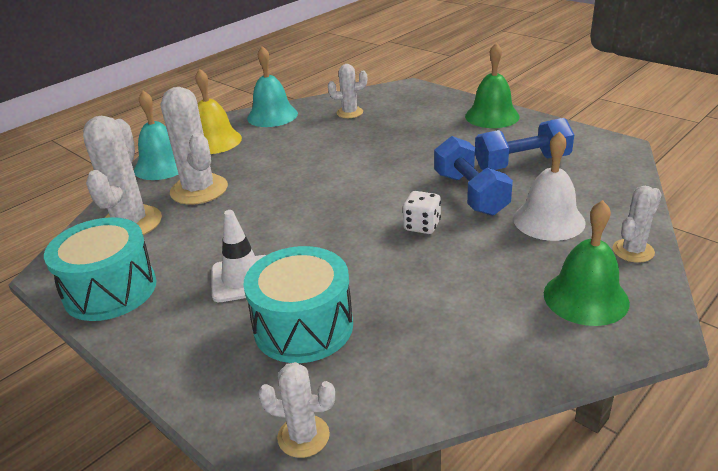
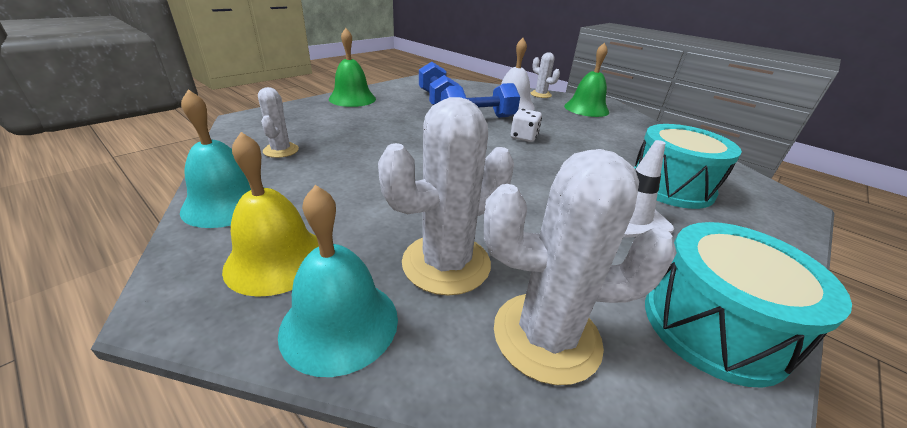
camera: 95 degrees left, 0 degrees up
(303, 436) = (768, 188): white cactus -> none

